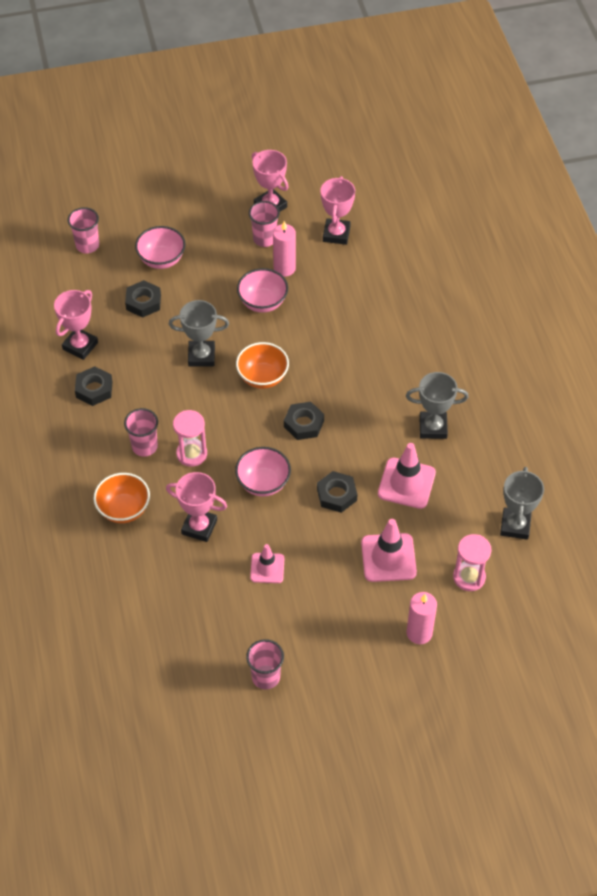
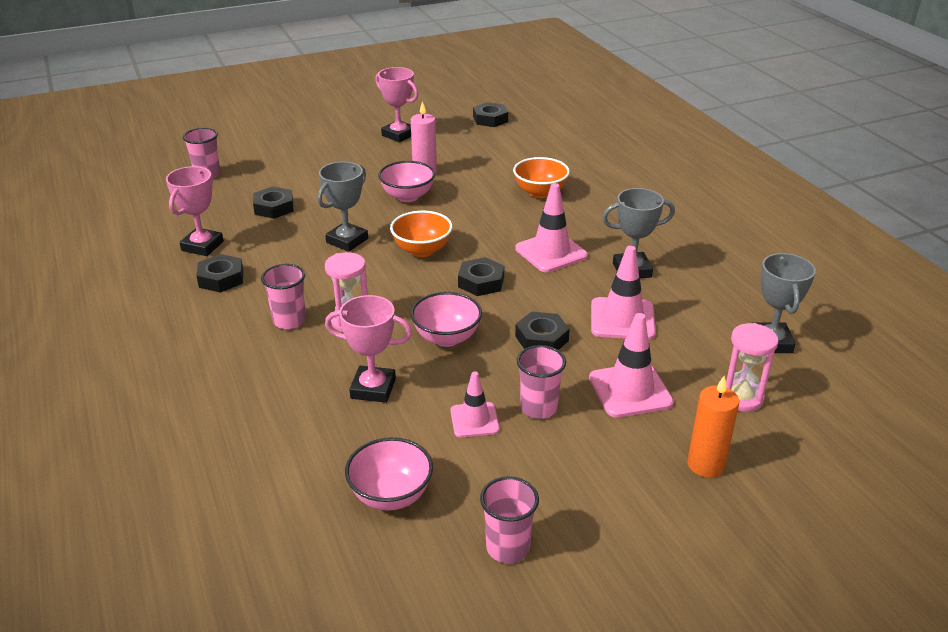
camera: 10 degrees left, 20 degrees down
(124, 509) = (269, 382): orange bowl -> orange bowl (540, 192)
(161, 259) = (290, 177): pink bowl -> pink bowl (391, 495)
(201, 356) = (347, 241): grey trophy -> grey trophy turned 45 degrees counterclockwise
(264, 239) = (398, 155): pink cup -> pink cup (538, 408)
(336, 234) = (471, 146): pink trophy -> none
(364, 191) = (490, 119): none -> black nut
(371, 395) = (551, 252): none -> pink traffic cone
(419, 633) = (705, 465): pink candle -> orange candle

